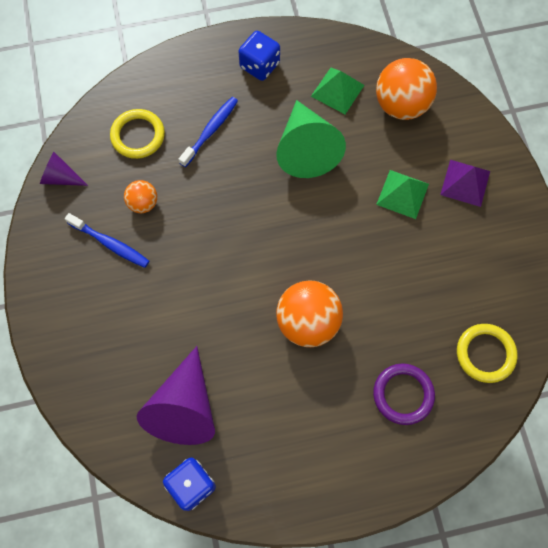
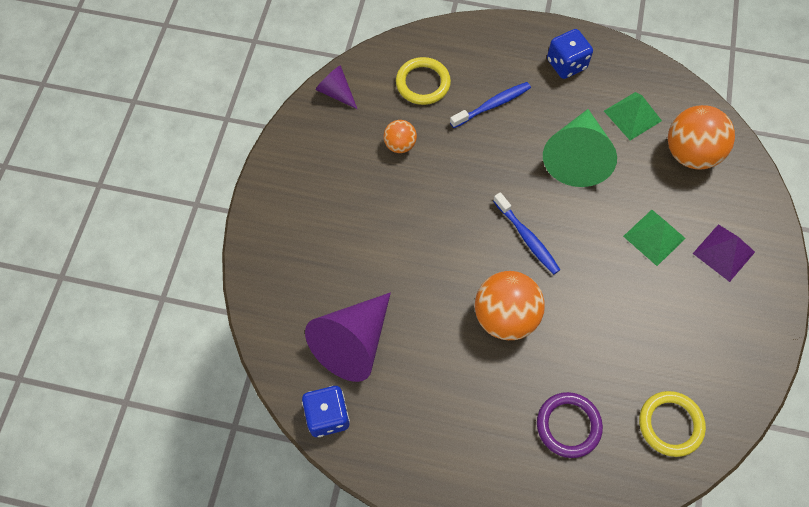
camera: 25 degrees right, 5 degrees down
(110, 244) = (353, 168): blue toothbrush -> blue toothbrush (527, 238)

